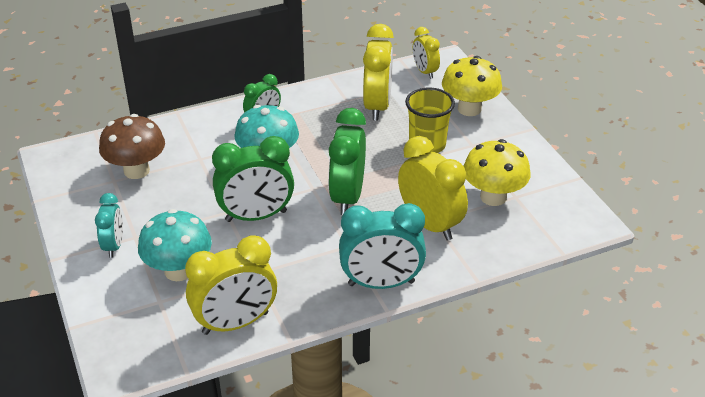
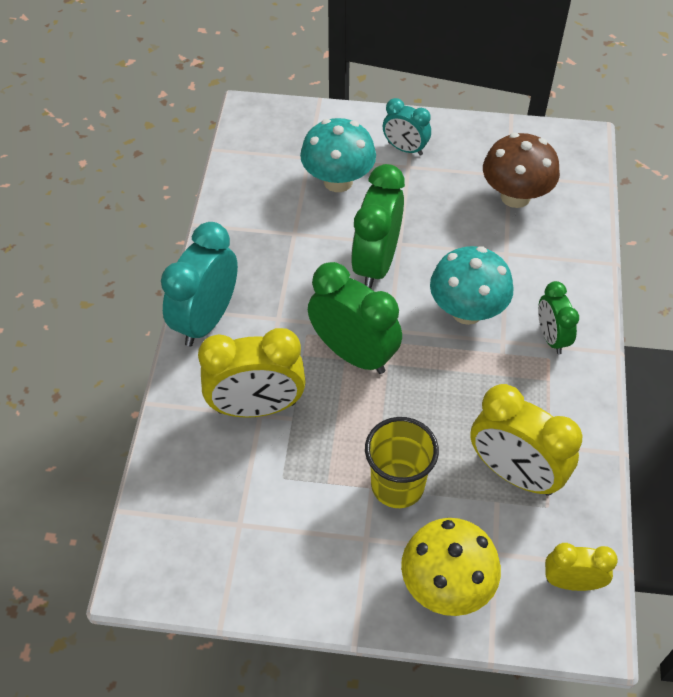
camera: 120 degrees right, 15 degrees up
(235, 323) = (242, 196): yellow clock -> none
(493, 197) = (255, 499): yellow mushroom -> none

